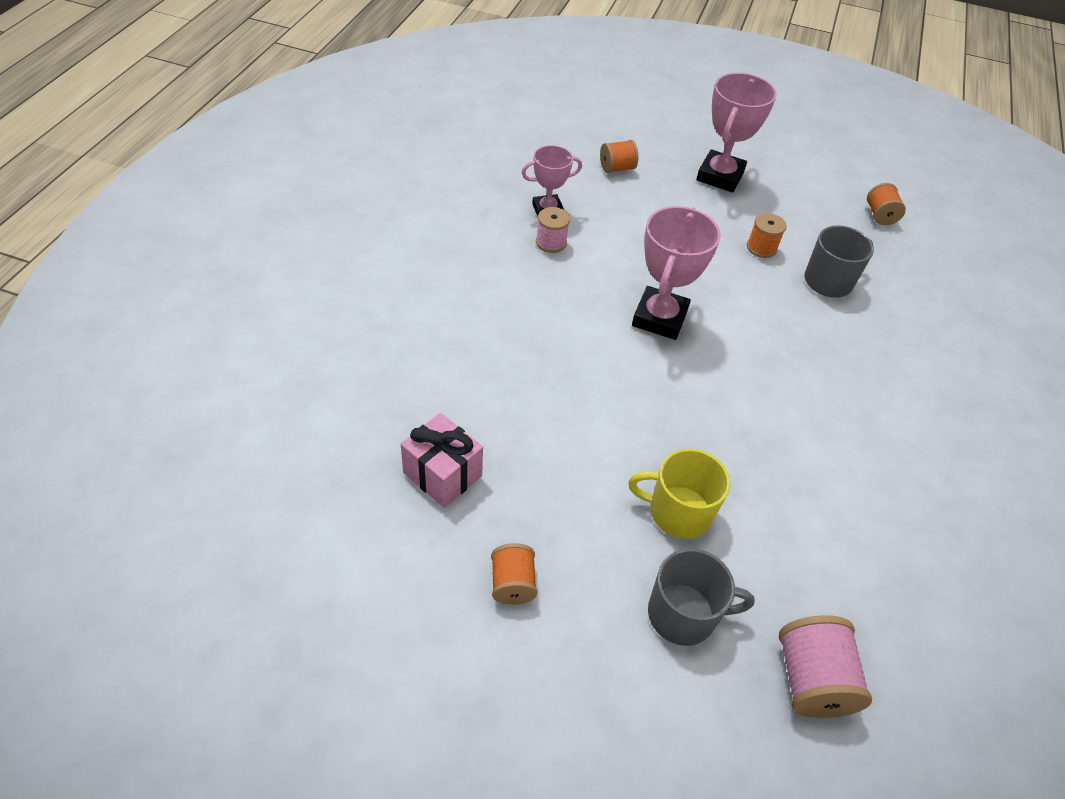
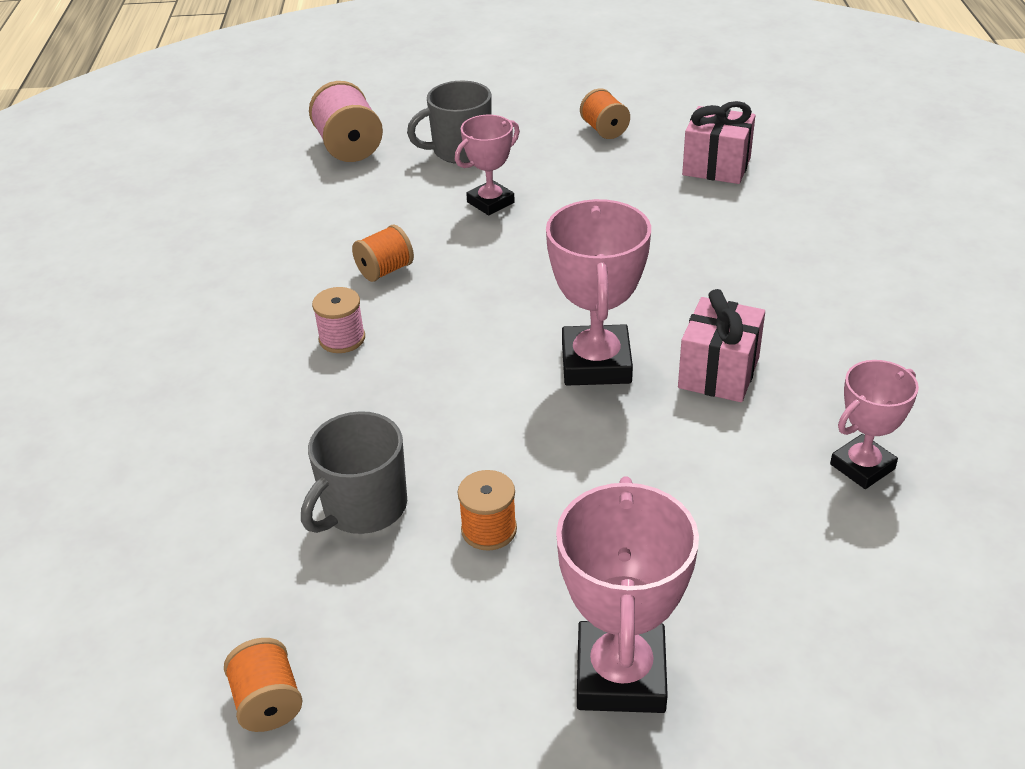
camera: 165 degrees right, 10 degrees down
(551, 242) = (811, 415): pink spool -> pink spool (342, 339)
(585, 284) = (718, 373): none -> pink gift
(616, 168) = (823, 608): orange spool -> orange spool (385, 270)
(678, 512) = (490, 202): yellow mug -> pink trophy

